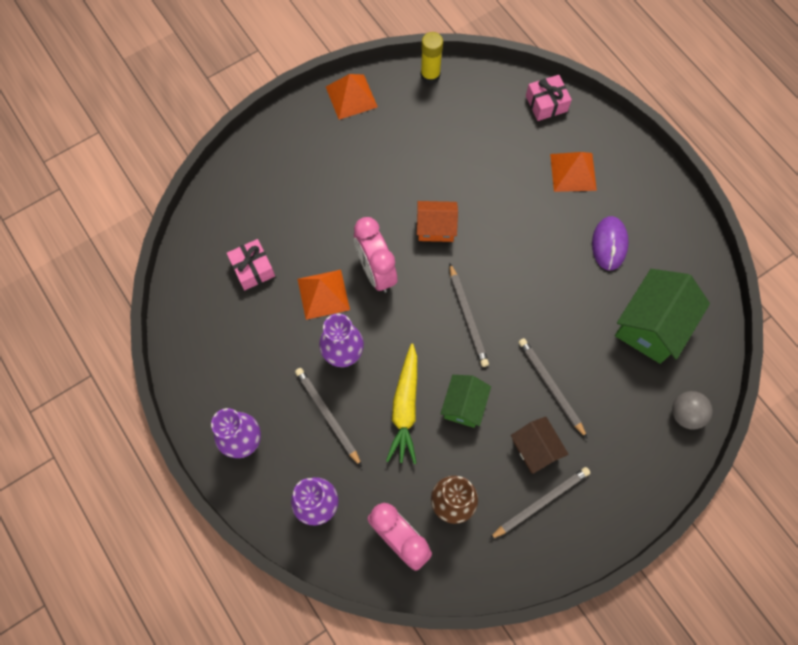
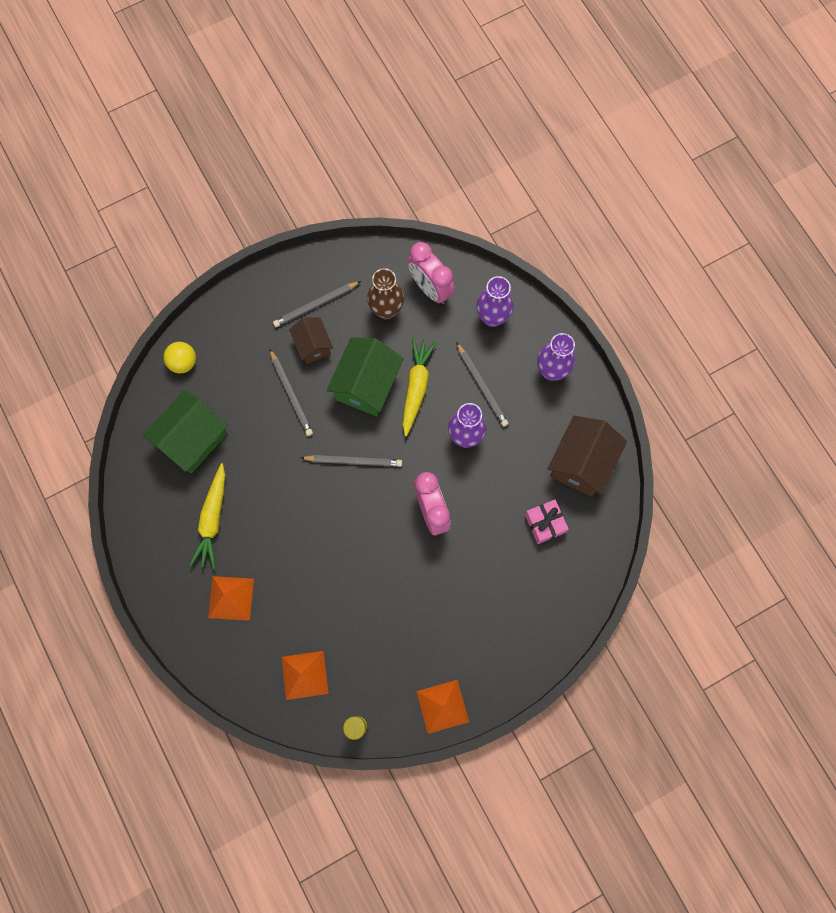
camera: 175 degrees left, 5 degrees up
(211, 336) = (581, 463): none -> brown house
(323, 294) = (480, 493): orange pyramid -> orange pyramid (304, 675)
(436, 228) = (371, 550): orange house -> none
(464, 405) = (367, 385): green house -> green house, size x1.68
(467, 317) = (353, 461): grey pencil -> grey pencil turned 105 degrees clockwise
(546, 103) = (242, 679): pink gift -> none
(609, 244) = (212, 519): purple mouse -> yellow carrot
(685, 414) = (183, 362): grey ball -> yellow ball

